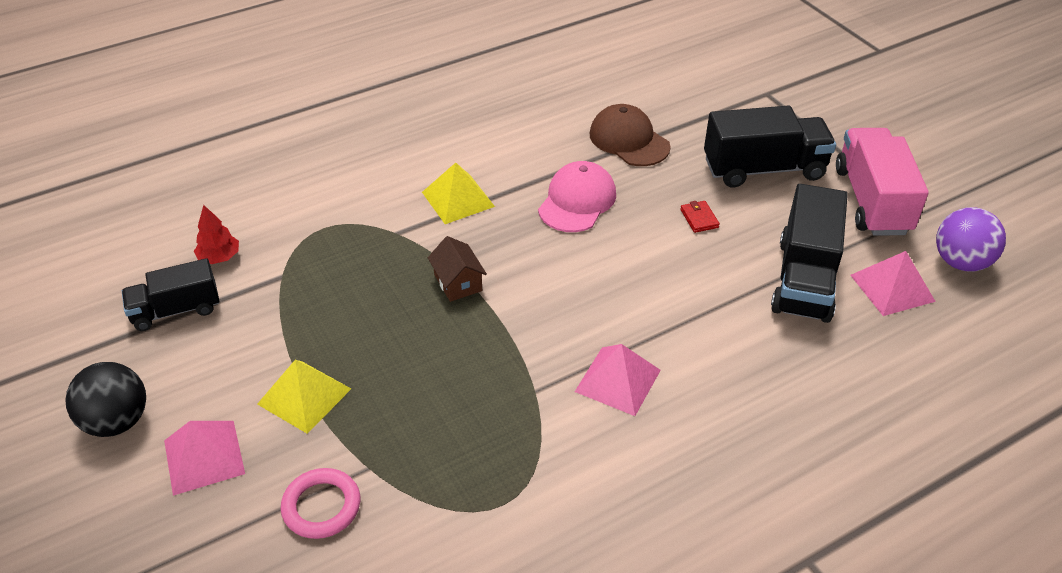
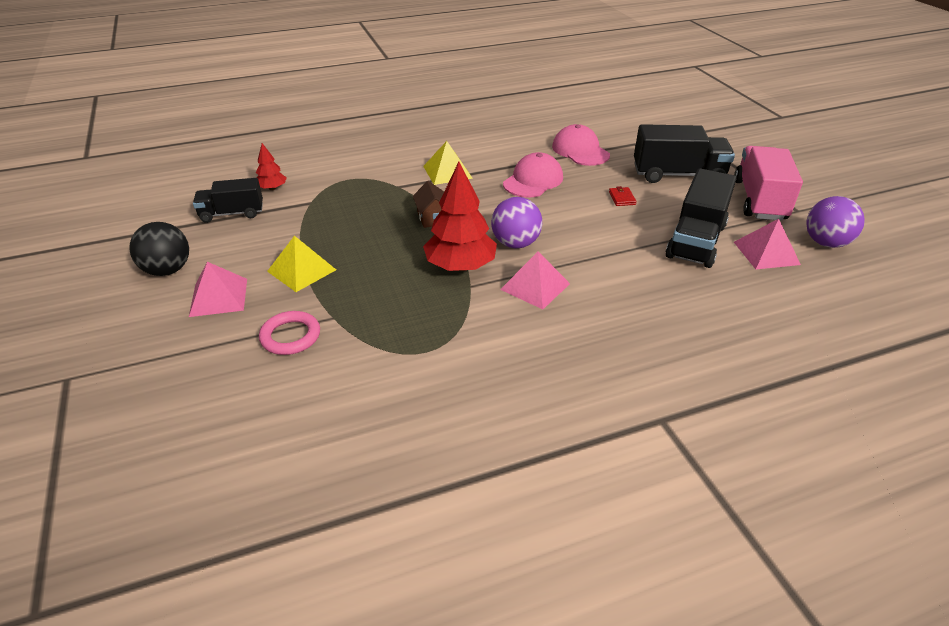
camera: 10 degrees right, 5 degrees down
(514, 360) = (460, 266): none -> red tree
(577, 313) = (515, 243): none -> purple ball
(629, 140) = (580, 150): brown cap -> pink cap

